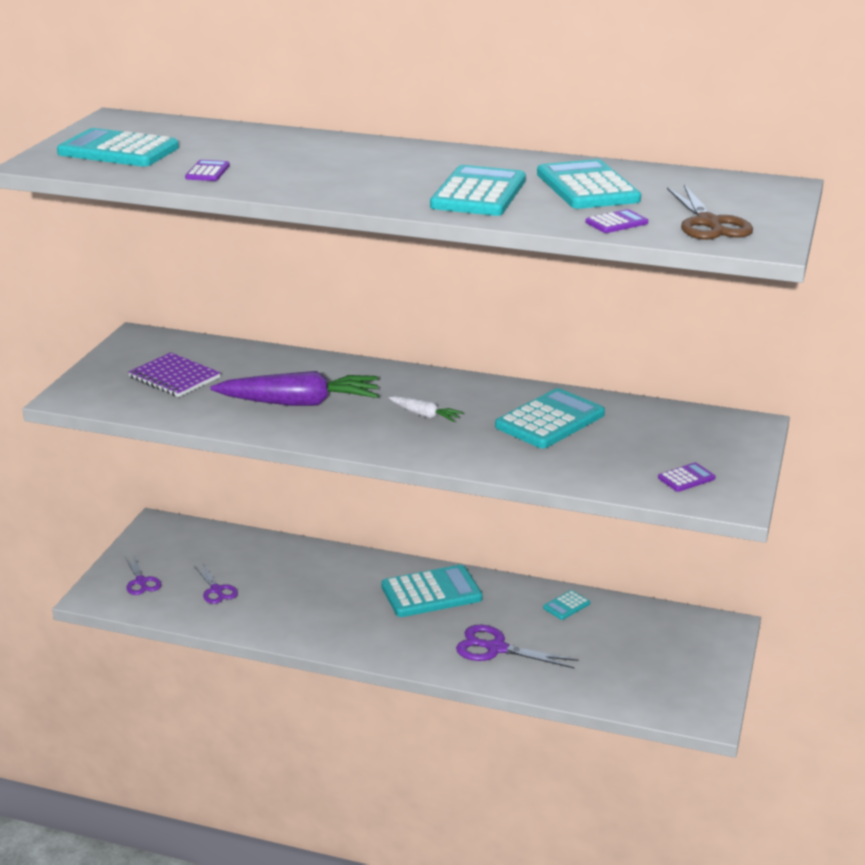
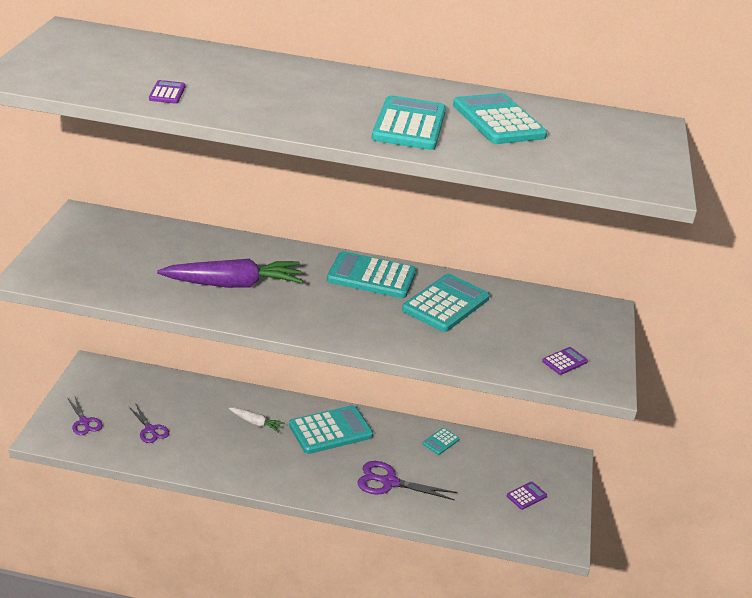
camera: 10 degrees left, 5 degrees up
(118, 151) = (81, 66): turquoise calculator -> turquoise calculator (371, 276)
(174, 377) = (121, 257): purple notebook -> none
(424, 415) = (341, 298): white carrot -> white carrot (256, 423)
(616, 223) = (532, 160): purple calculator -> purple calculator (526, 496)
(708, 223) = (607, 163): brown scissors -> none

